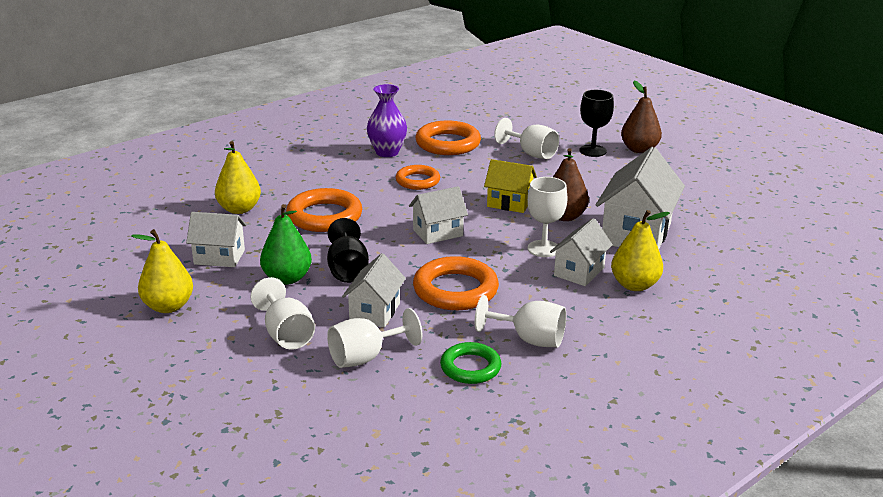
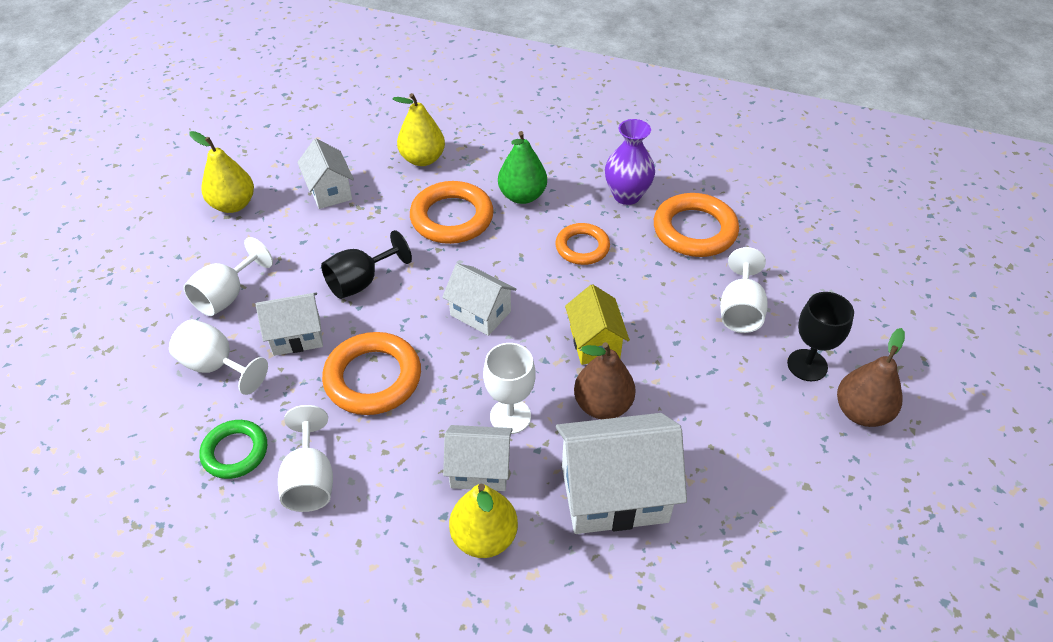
camera: 60 degrees right, 20 degrees up
(287, 278) = (320, 250): green pear -> green pear (522, 196)

